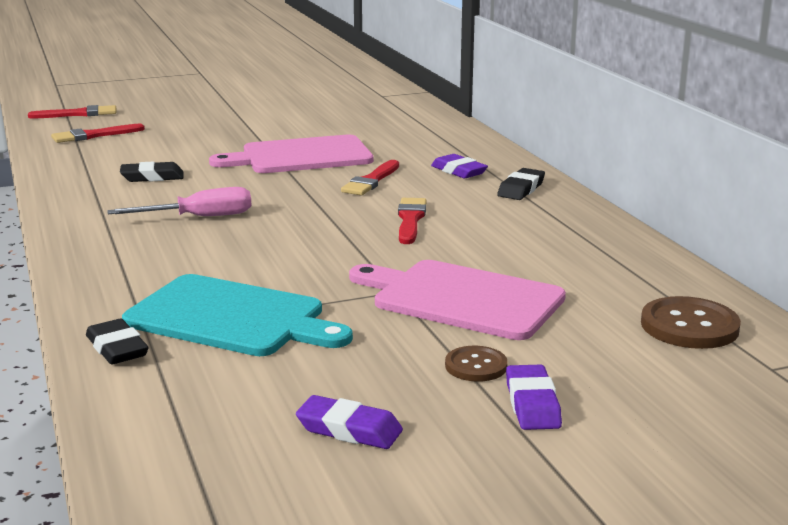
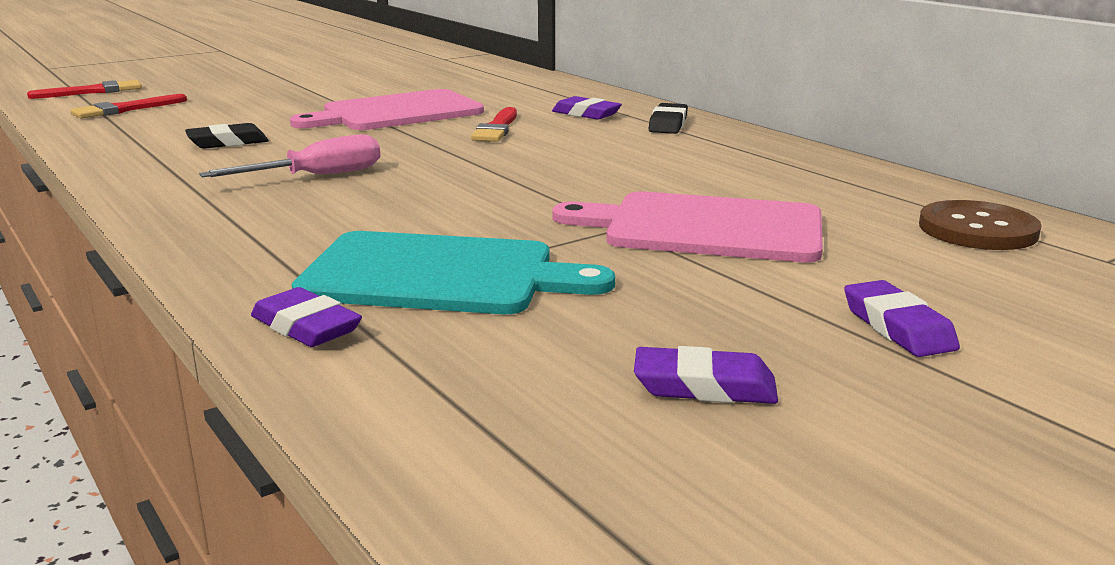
camera: 15 degrees left, 0 degrees up
(117, 348) = (306, 327): black eraser -> purple eraser
(410, 220) = (573, 159): red brush -> none
(476, 366) = (790, 294): brown button -> none

